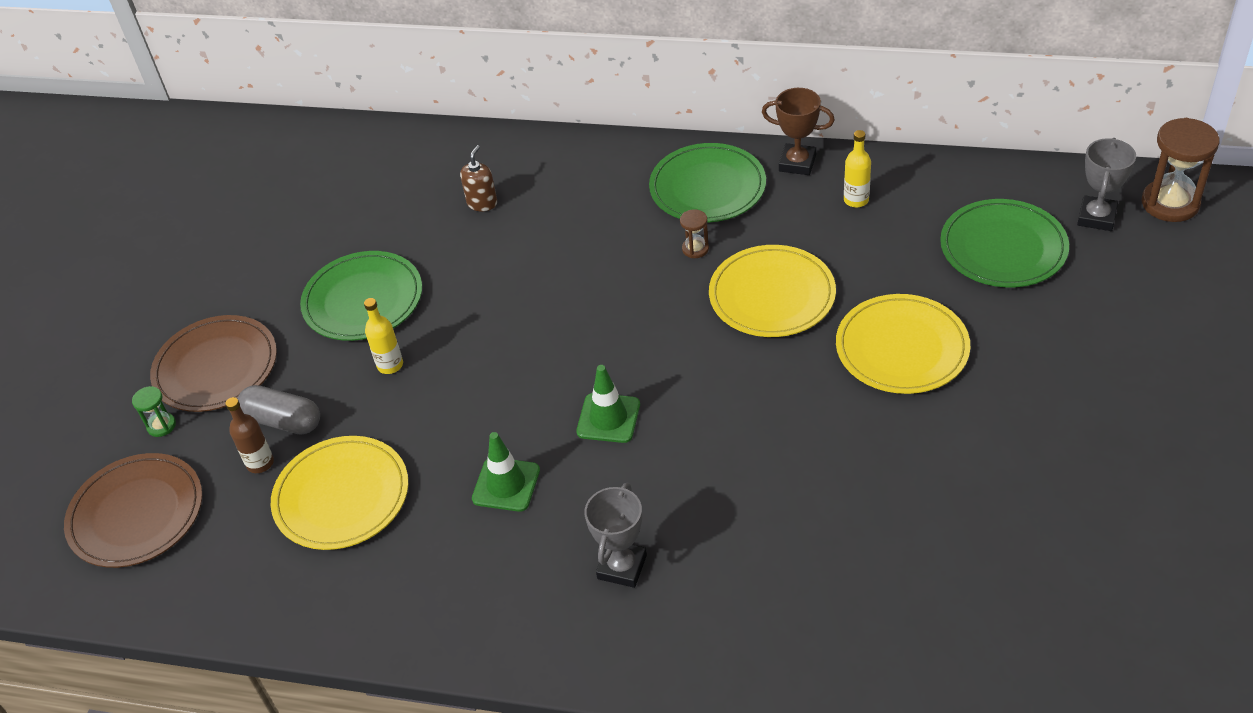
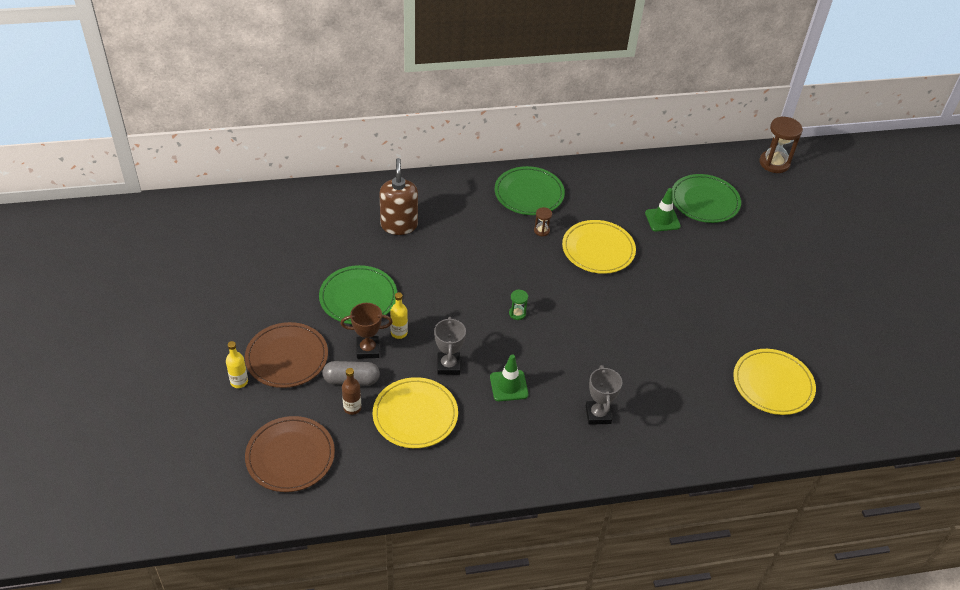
camera: 30 degrees left, 0 degrees up
(161, 426) = (273, 400): green hourglass -> green hourglass (517, 313)
(482, 203) = (399, 225): brown soap dispenser -> brown soap dispenser, size x1.84
(608, 418) = (545, 336): green traffic cone -> green traffic cone (662, 219)
(797, 163) = (572, 171): brown trophy -> brown trophy (368, 349)
(856, 200) = (615, 187): yellow bottle -> yellow bottle (239, 382)
(902, 348) = (681, 265): yellow plate -> yellow plate (773, 384)
(1096, 217) = (742, 176): grey trophy -> grey trophy (448, 365)

